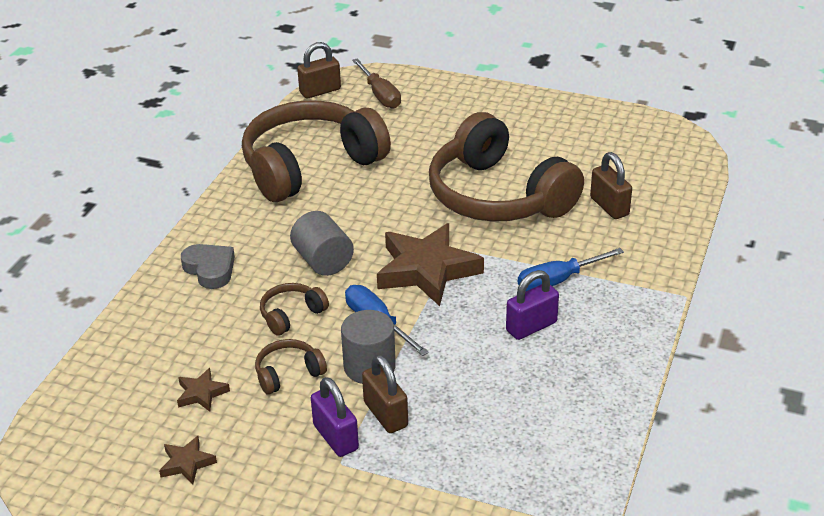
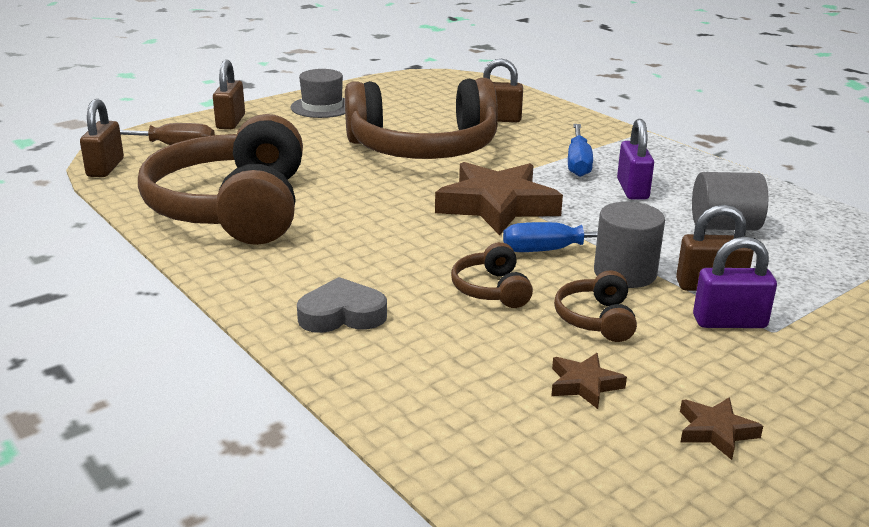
camera: 60 degrees left, 10 degrees down
(323, 261) = (416, 248): grey cylinder -> grey cylinder (724, 226)
(449, 94) = (230, 122): none -> brown padlock
(528, 116) = (322, 107): none -> grey hat

